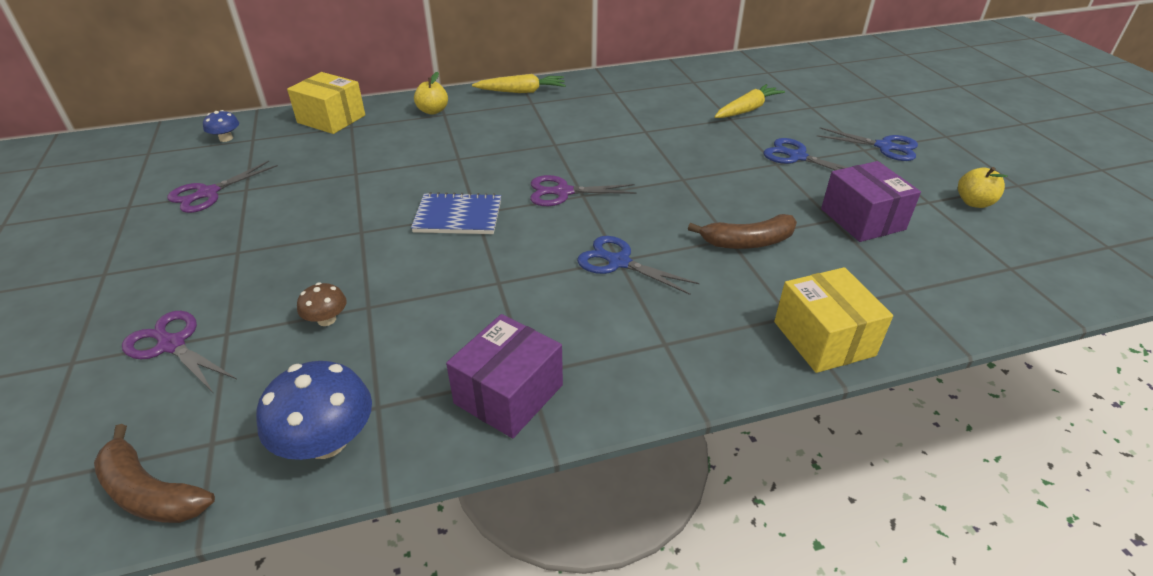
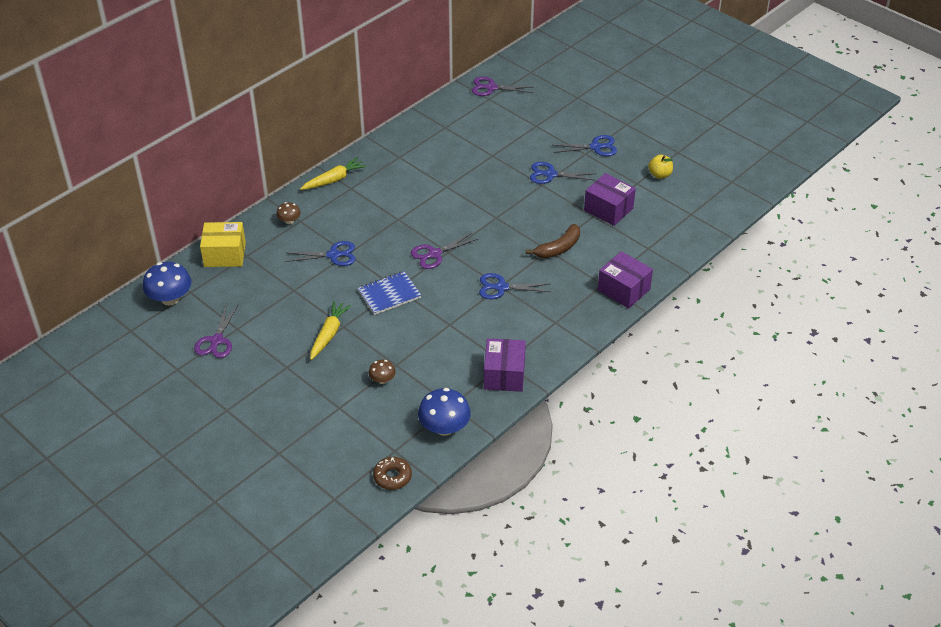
camera: 30 degrees left, 5 degrees up
(151, 492) = (392, 477): brown banana -> brown donut
(171, 345) = (318, 424): purple scissors -> purple scissors (491, 88)
(226, 138) = (170, 298): blue mushroom -> blue mushroom, size x1.88
(433, 111) = (289, 221): yellow apple -> brown mushroom
(441, 155) = (334, 255): none -> blue scissors
(747, 110) = (497, 143): yellow carrot -> yellow carrot (329, 334)
(823, 338) = (623, 290): yellow box -> purple box

